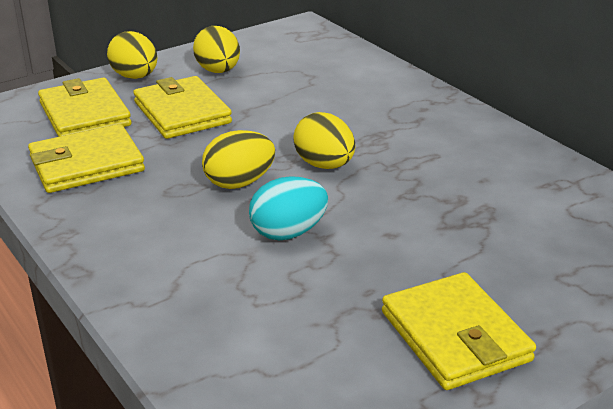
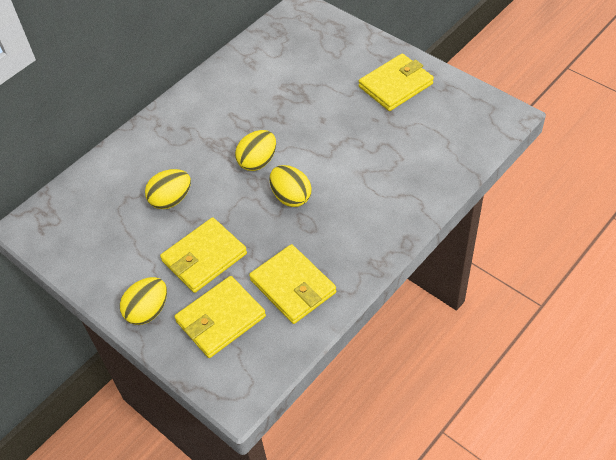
camera: 100 degrees left, 20 degrees up
(218, 71) = (128, 257): yellow egg -> yellow egg (171, 200)
(288, 233) = (336, 161): turquoise egg -> none

